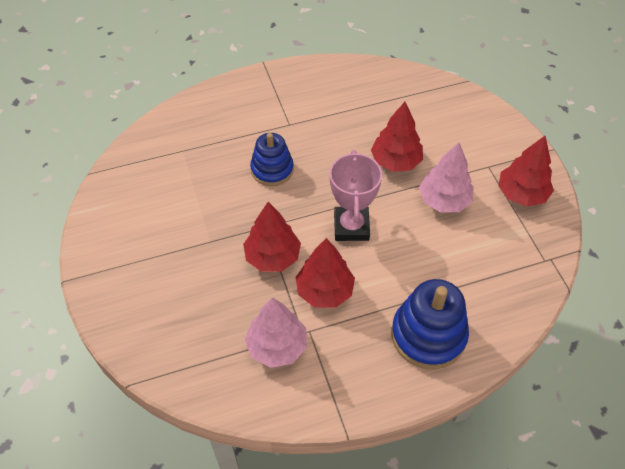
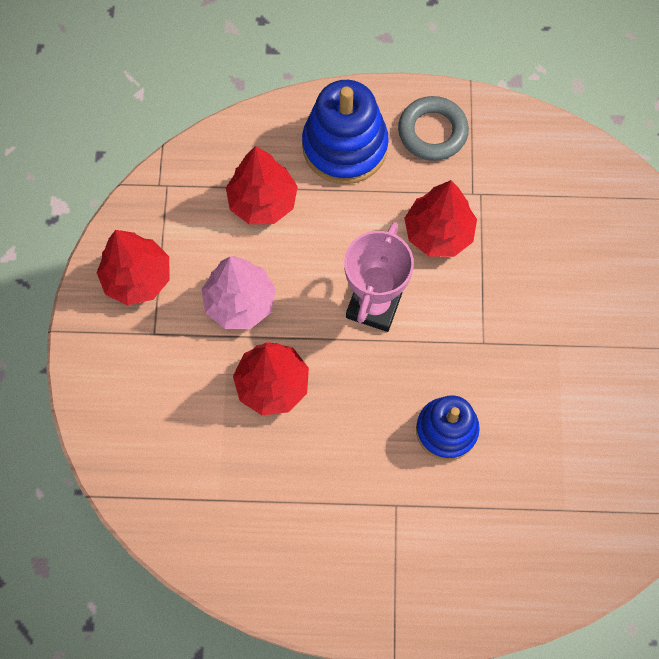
camera: 160 degrees left, 15 degrees up
(272, 257) = (486, 297): red tree -> red tree (263, 202)
(277, 346) = (513, 188): pink tree -> none
(362, 373) = (432, 132): none -> grey ring

